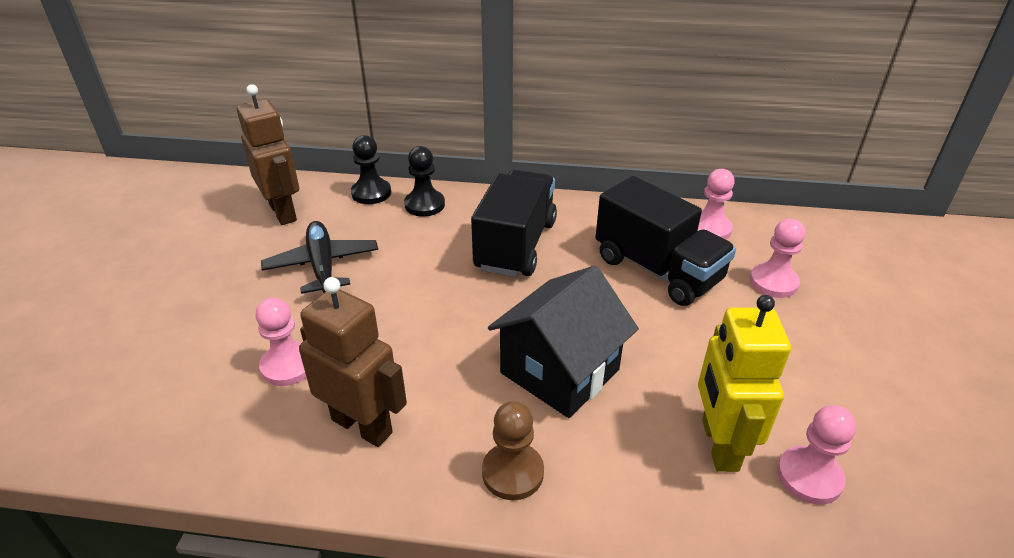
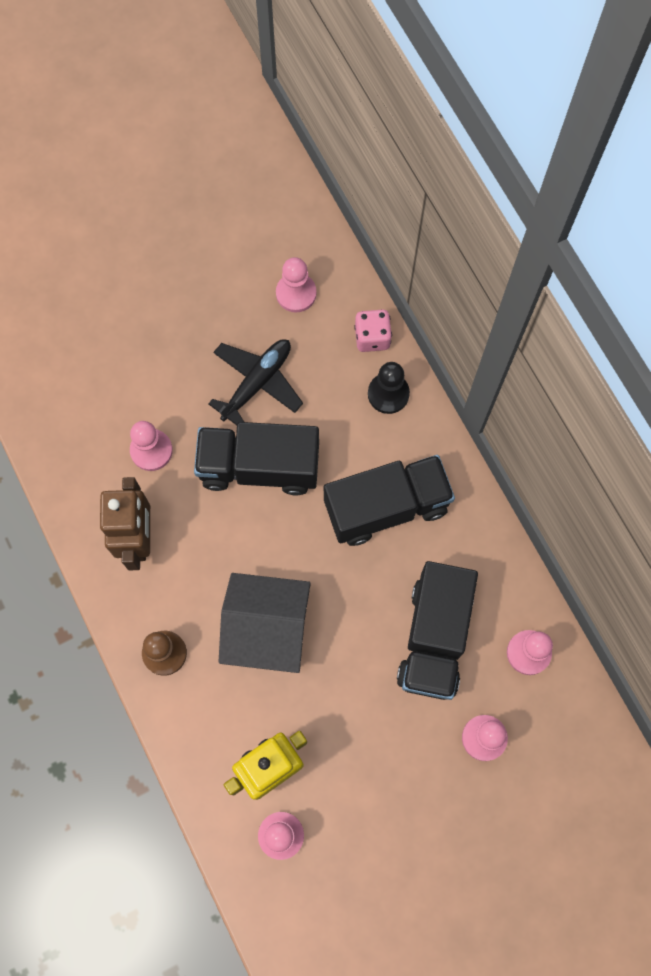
camera: 55 degrees right, 35 degrees up
(283, 212) = (296, 293): brown robot -> pink pawn
(371, 193) = (372, 337): black pawn -> pink dice
(396, 300) = (259, 467): none -> black truck

